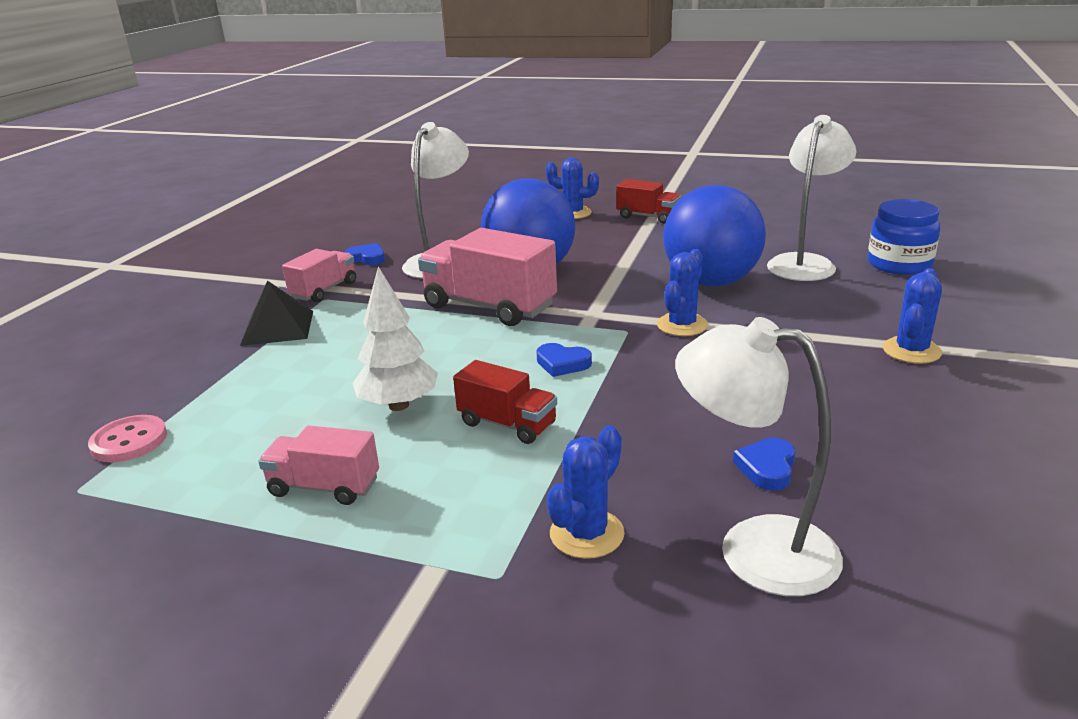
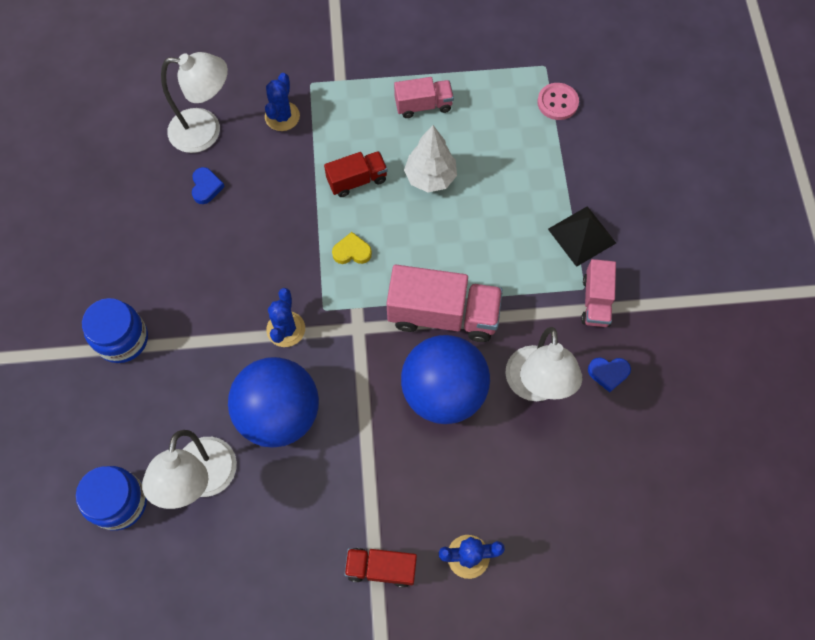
camera: 155 degrees right, 40 degrees up
(507, 424) = (357, 180): red truck -> red truck turned 150 degrees clockwise
(562, 363) = (352, 251): blue heart -> yellow heart
(911, 351) = (122, 339): blue cactus -> blue jar

